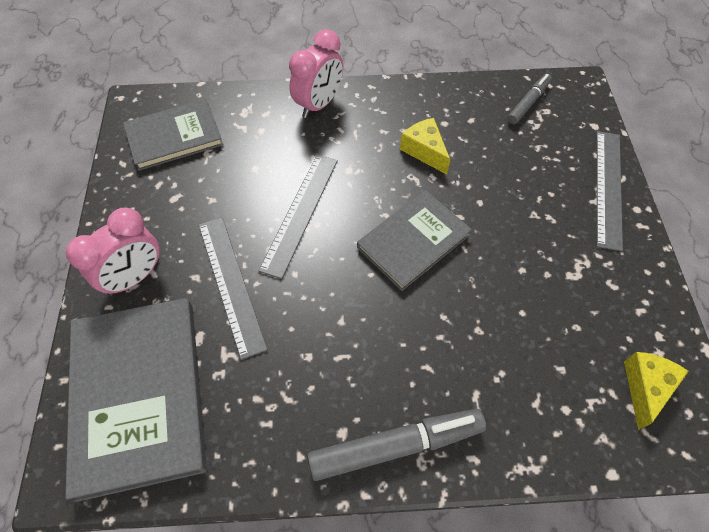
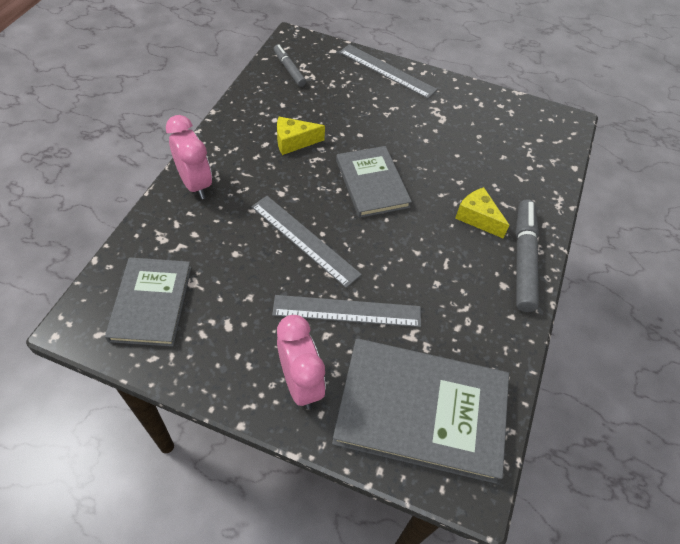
camera: 70 degrees left, 5 degrees down
(645, 388) = (530, 128): yellow cheese -> yellow cheese (477, 218)

